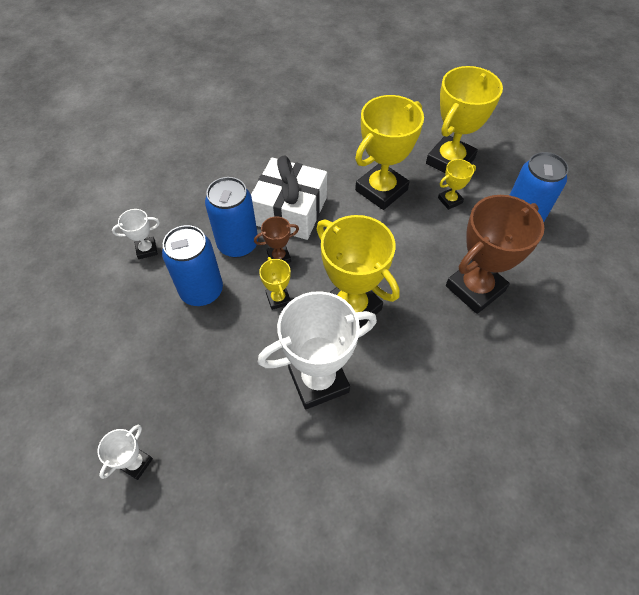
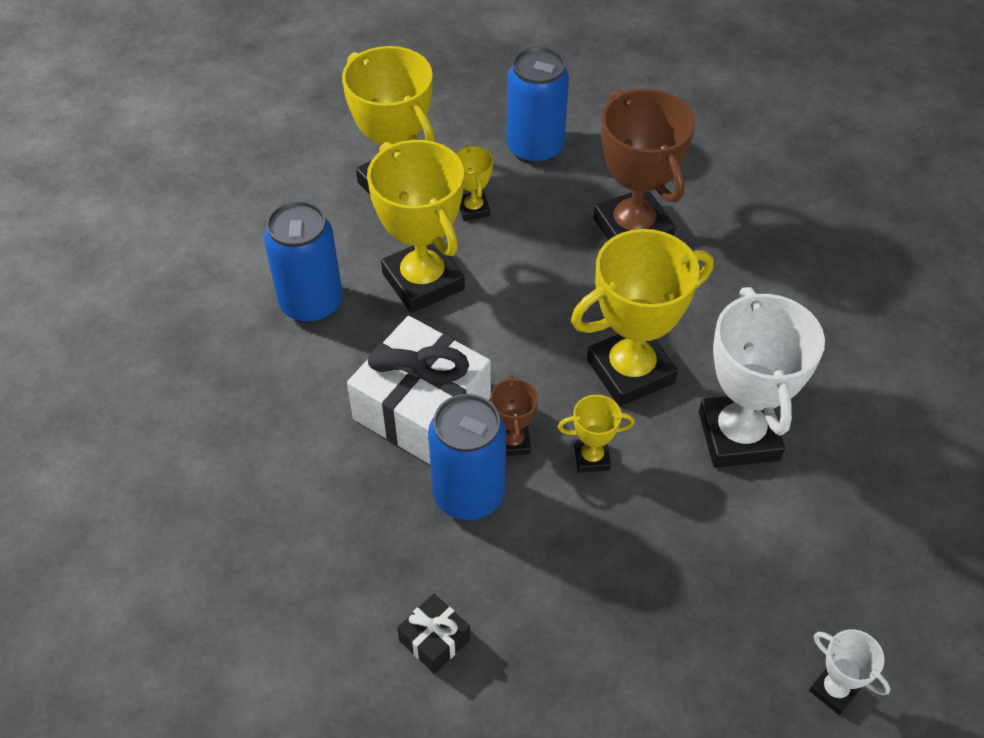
camera: 75 degrees left, 5 degrees down
(146, 249) = (434, 640): white trophy -> black gift
(202, 291) = (549, 562): blue can -> blue can (311, 304)

